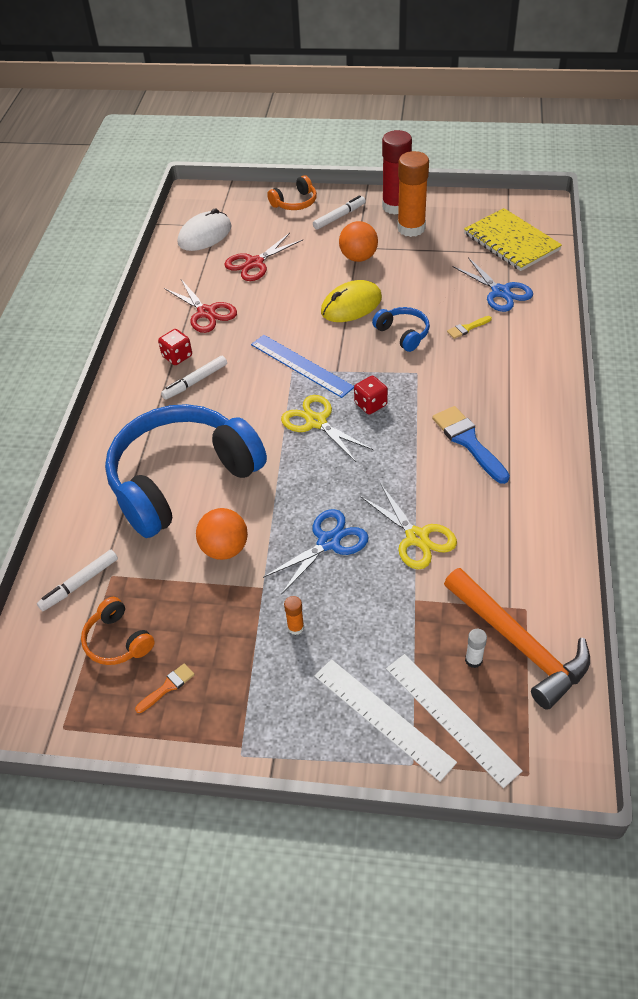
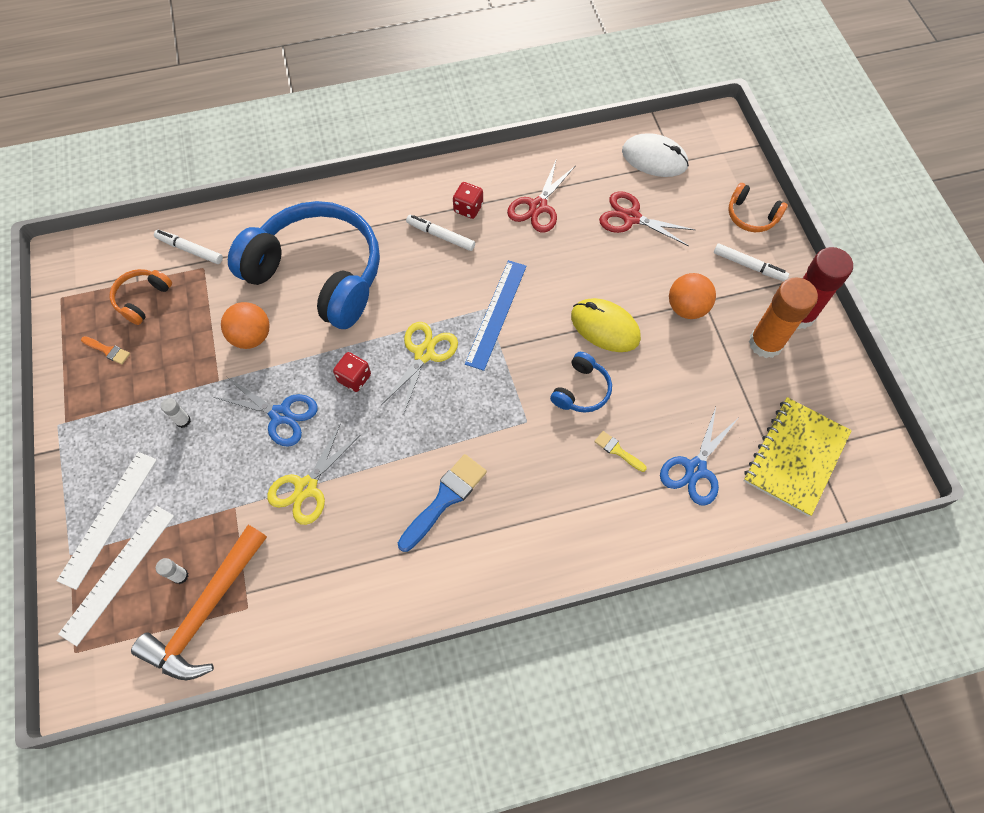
camera: 65 degrees right, 15 degrees up
(295, 627) = (183, 421): orange glue stick -> white glue stick
(370, 404) = (465, 393): red dice -> red dice (354, 378)

